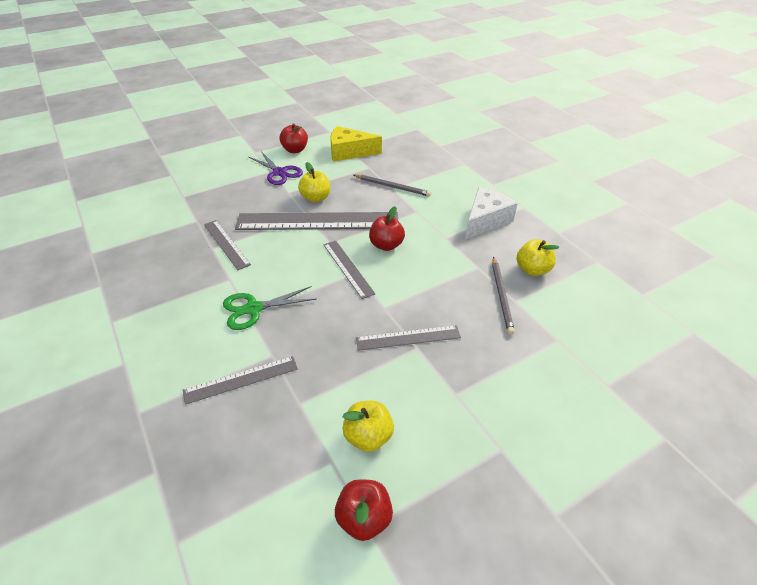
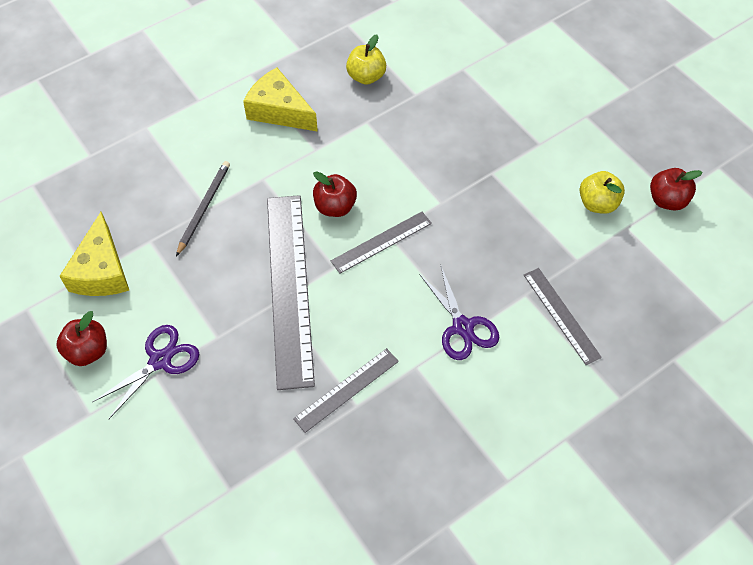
camera: 95 degrees left, 15 degrees up
(253, 309) = (462, 327): green scissors -> purple scissors
(316, 198) = (233, 298): yellow apple -> none
(408, 338) = (480, 180): grey ruler -> none
(485, 220) = (279, 111): white cheese -> yellow cheese
(501, 296) = (410, 104): grey pencil -> none

